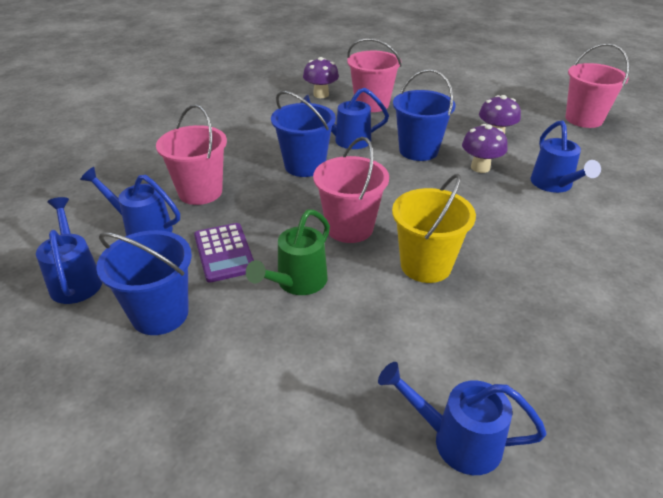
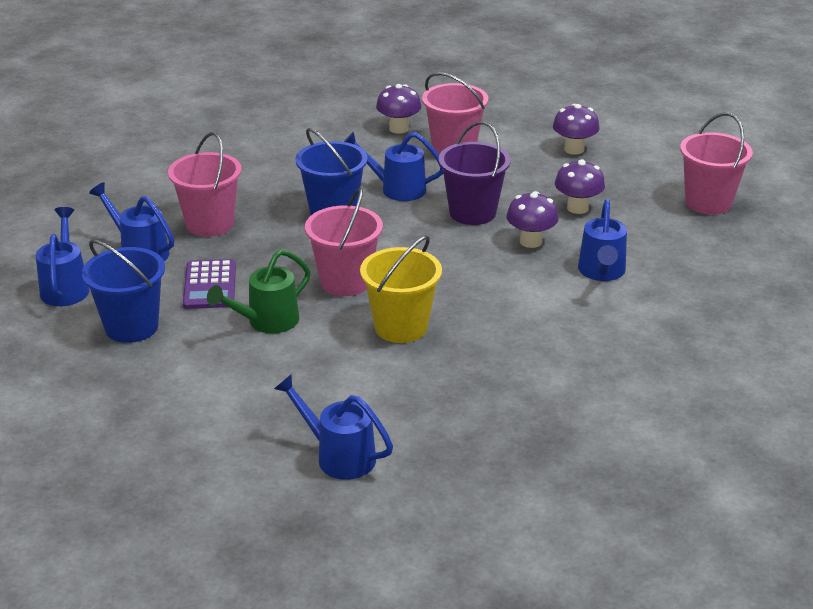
camera: 15 degrees right, 5 degrees down
(418, 150) = (472, 212): blue bucket -> purple bucket
(459, 94) = (574, 149): none -> purple mushroom

